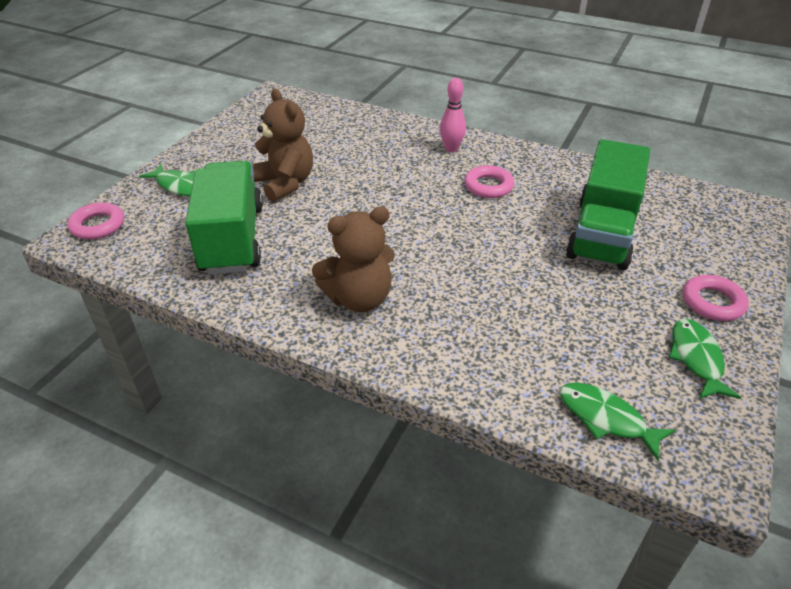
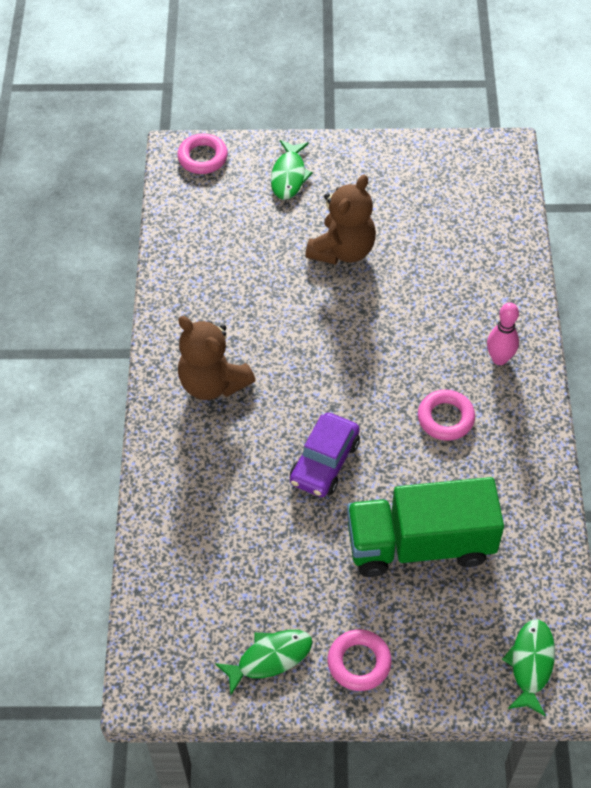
camera: 65 degrees right, 15 degrees up
(232, 239) = (238, 257): green truck -> none
(493, 258) = (324, 462): none -> purple car
(606, 418) = (165, 601): green fish -> green fish (531, 664)

